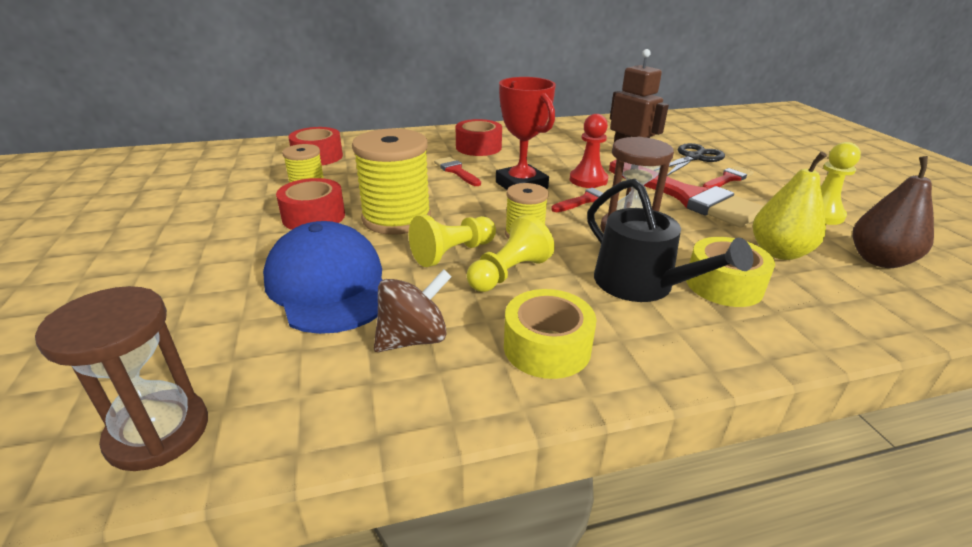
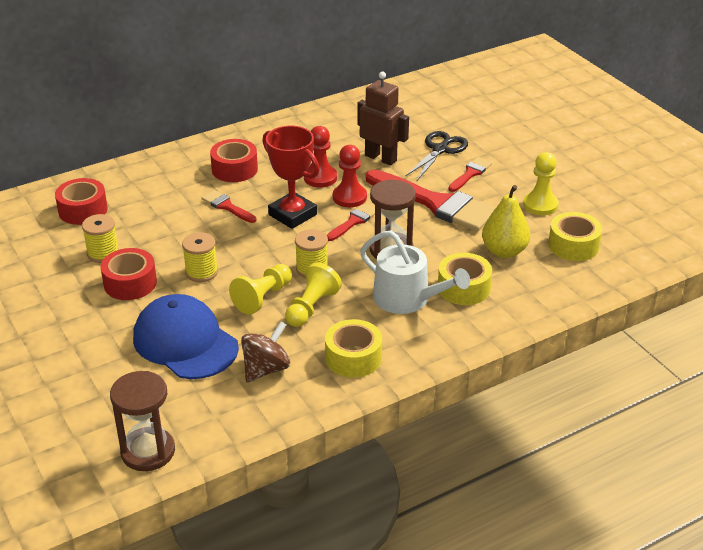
camera: 15 degrees left, 5 degrees up
(396, 218) = (201, 272): yellow spool -> yellow spool, size x0.56
(561, 162) = (320, 178): none -> red pawn
(641, 284) = (407, 299): black watering can -> white watering can
(879, 260) = (573, 245): brown pear -> yellow tape

